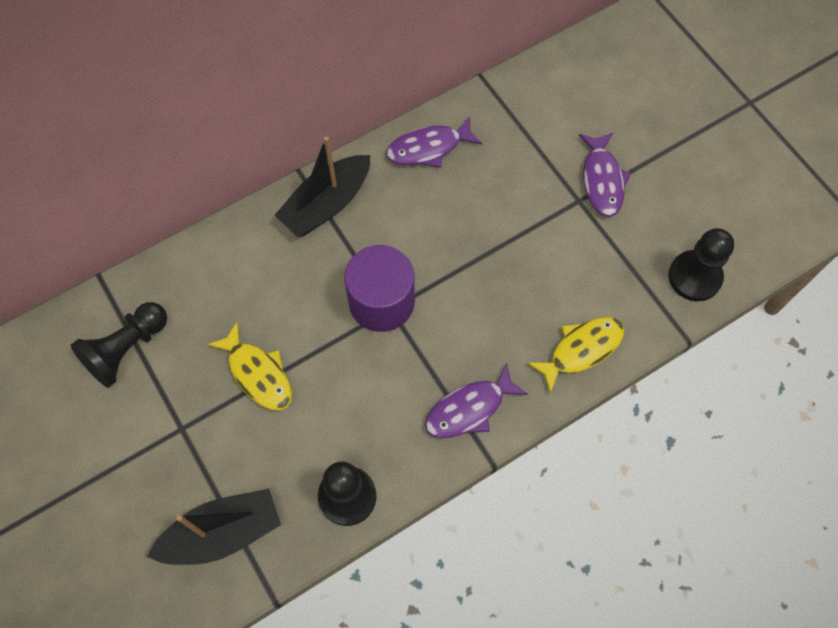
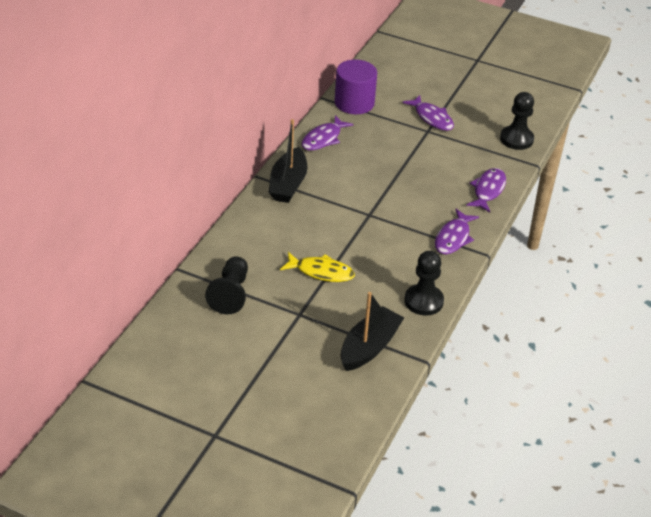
camera: 35 degrees left, 25 degrees down
(381, 302) = (361, 213): purple cylinder -> purple cylinder (354, 103)
(581, 350) = (488, 190): yellow fish -> purple fish

